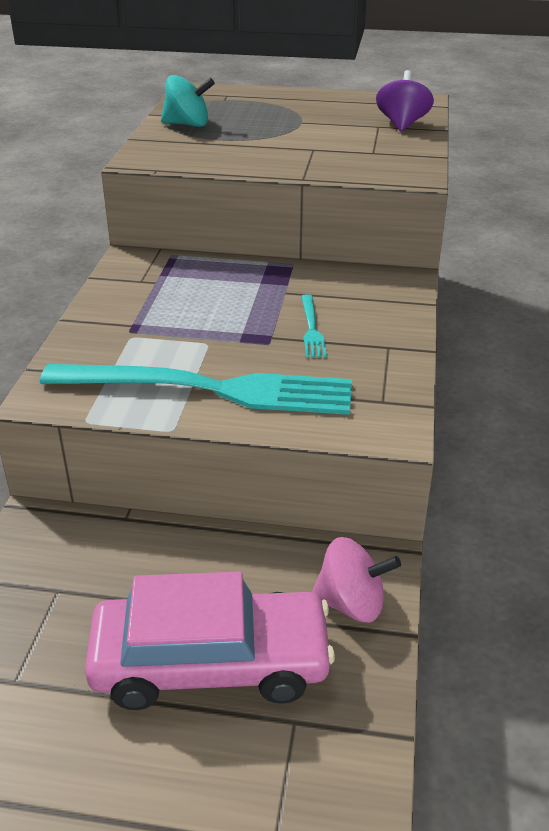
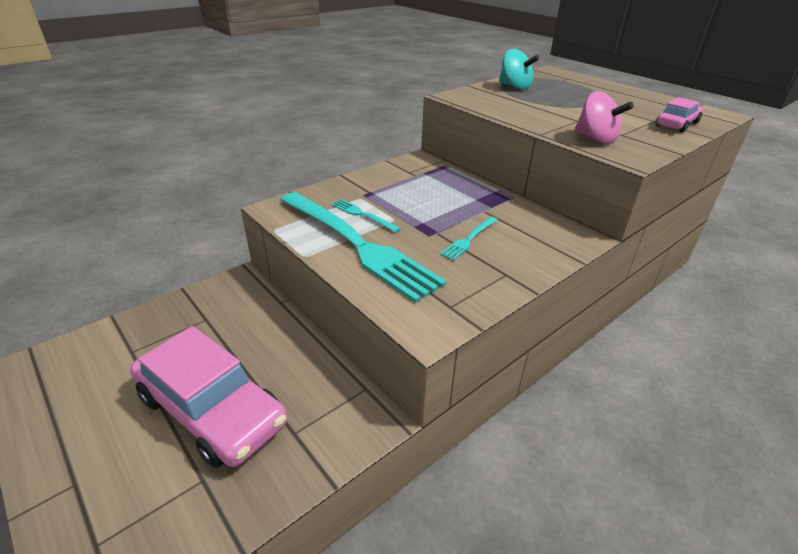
camera: 40 degrees right, 0 degrees up
(165, 354) = (363, 215): none -> turquoise fork
(351, 603) = (325, 434): pink spinning top -> pink spinning top (596, 139)
(402, 124) = (676, 124): purple spinning top -> pink car

